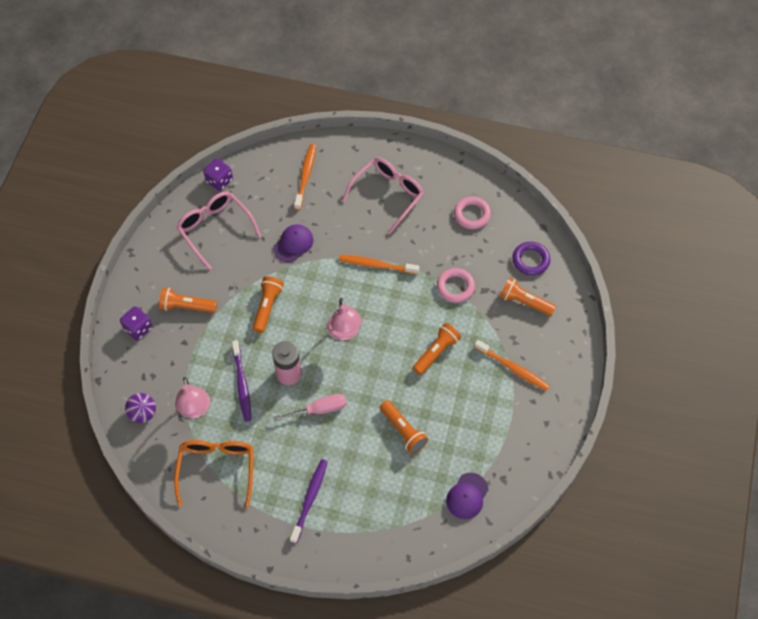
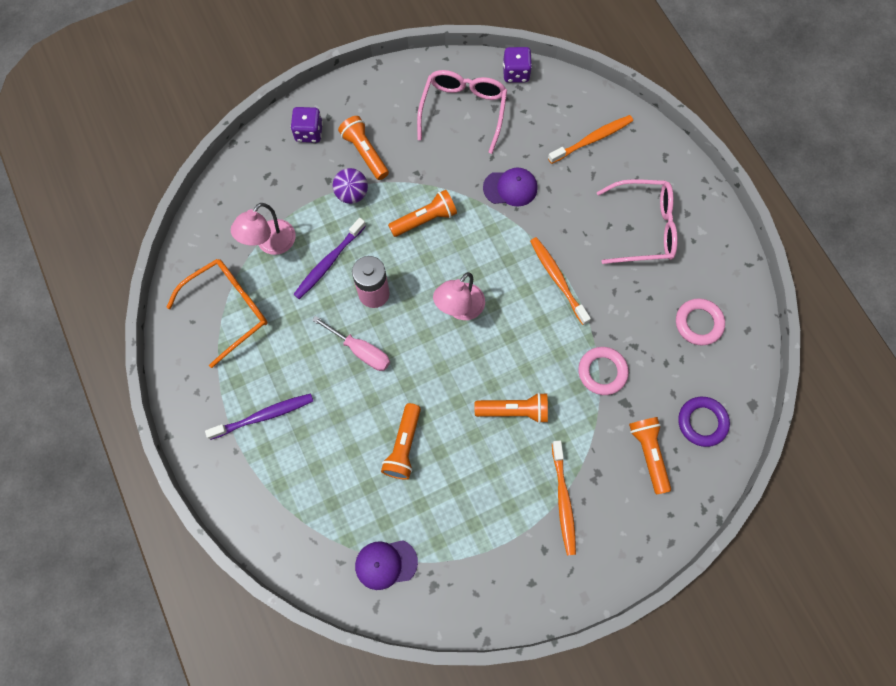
camera: 50 degrees right, 10 degrees up
(143, 413) = (231, 204): purple ball -> purple ball (352, 194)

